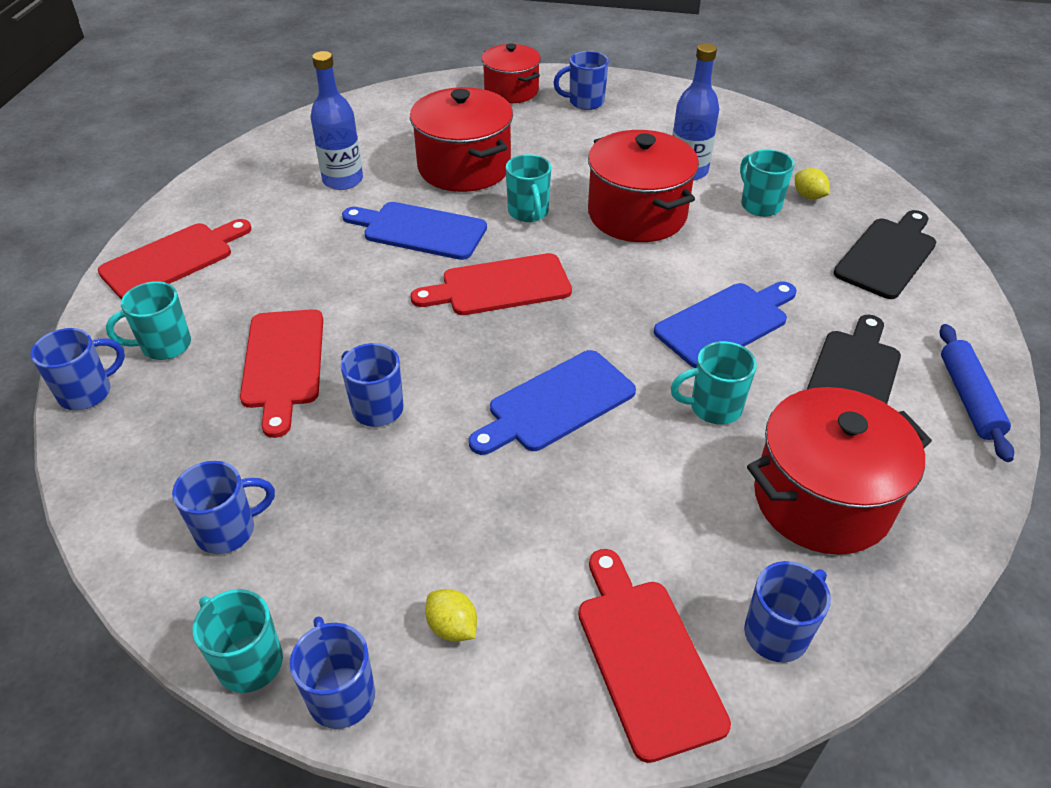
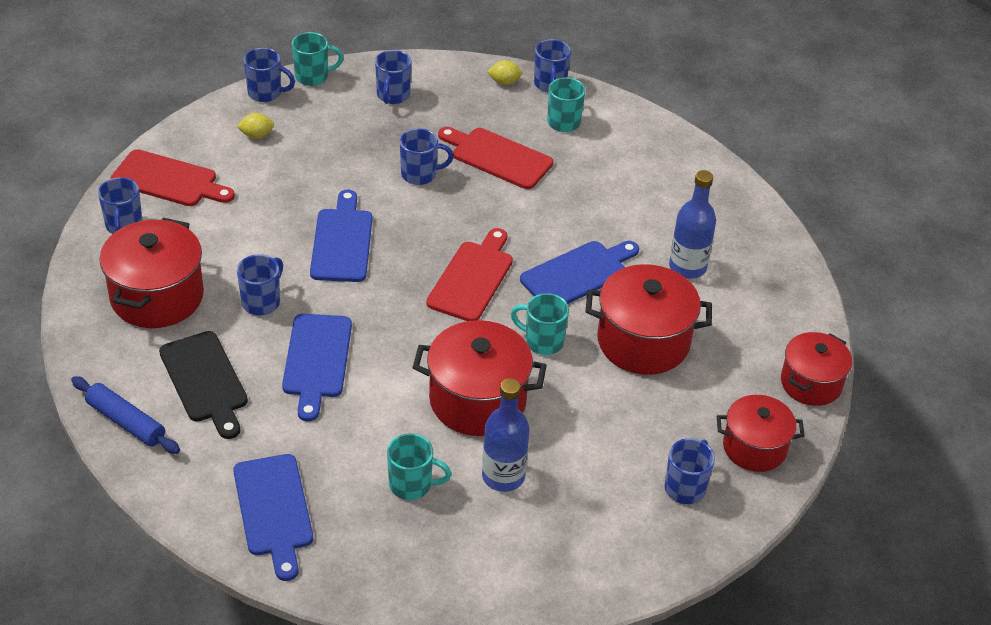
camera: 125 degrees right, 0 degrees up
(172, 259) = (657, 152): red cutting board -> none
(417, 90) = (811, 383): none -> red pot
(713, 408) = (262, 302): turquoise mug -> blue mug
(808, 196) = (389, 528): yellow lemon -> yellow lemon (504, 82)
(887, 255) = (274, 510): black cutting board -> blue cutting board

